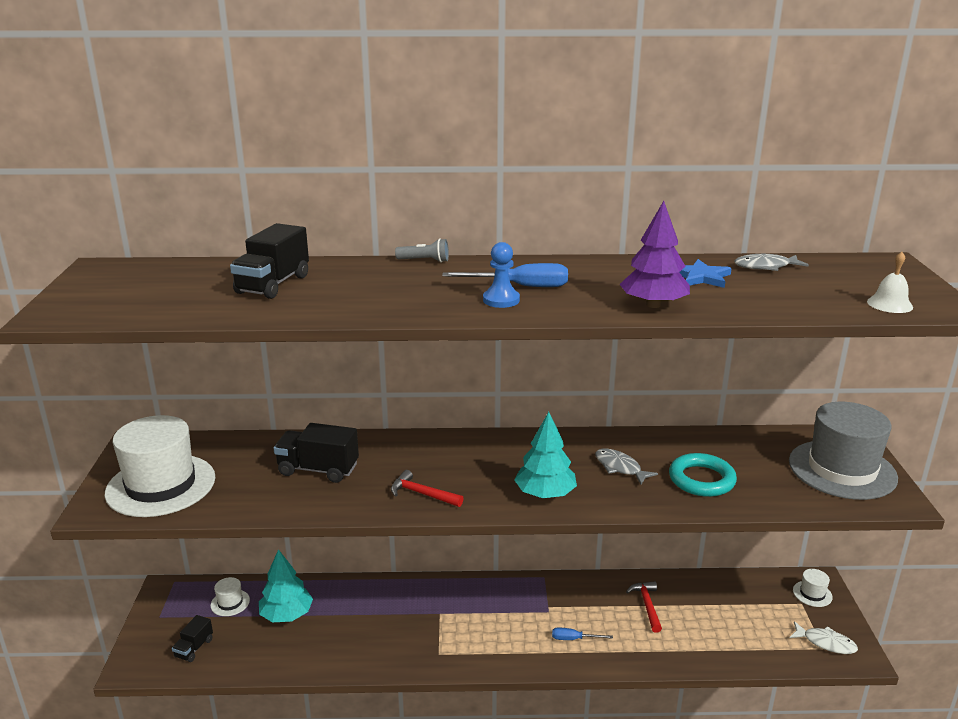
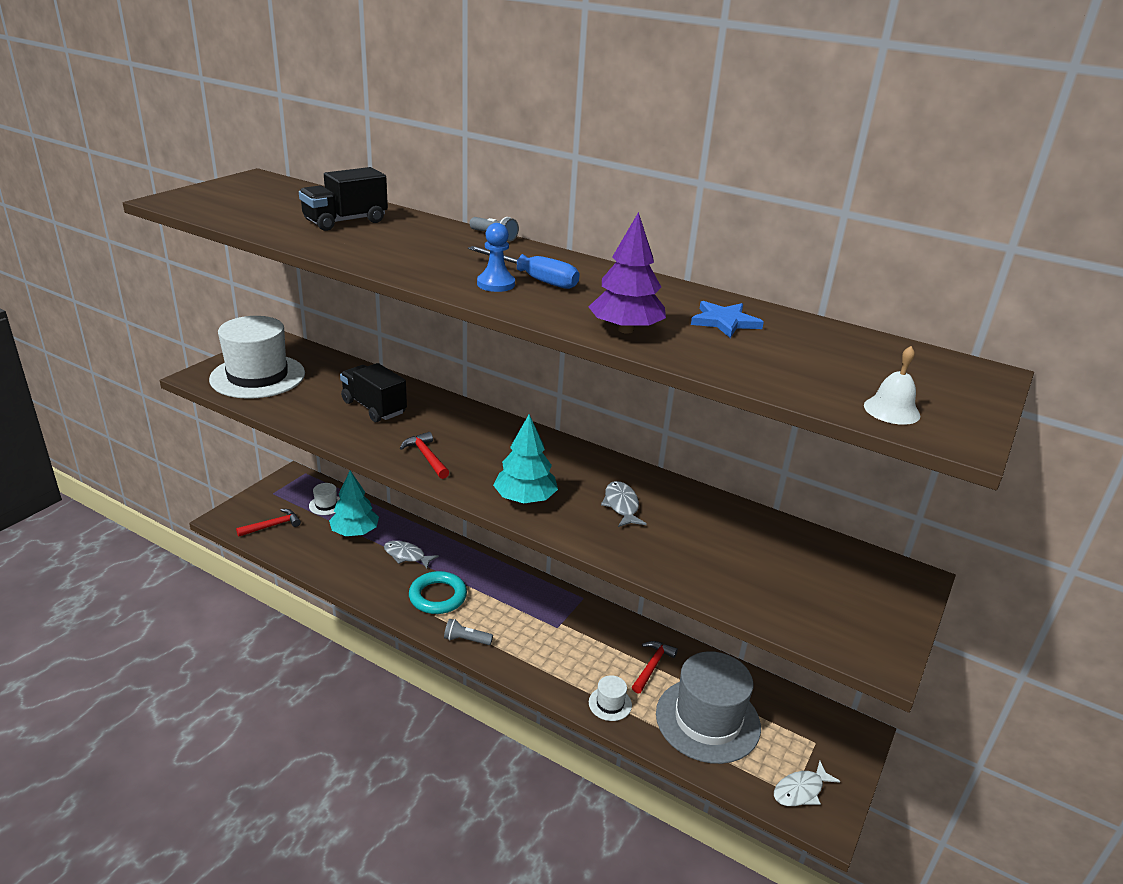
camera: 30 degrees right, 5 degrees up
(194, 648) = (272, 525): black truck -> red hammer
(487, 660) = (466, 640): none -> grey flashlight
(574, 639) = (555, 660): blue screwdriver -> none
(701, 480) = (687, 548): turquoise ring -> turquoise ring (438, 596)
(765, 267) = (817, 334): grey fish -> grey fish (407, 556)
(812, 594) = (838, 740): white hat -> white hat (610, 703)
(825, 643) = (801, 790): white fish -> white fish turned 90 degrees clockwise
(842, 469) = (856, 603): grey hat -> grey hat (707, 720)

